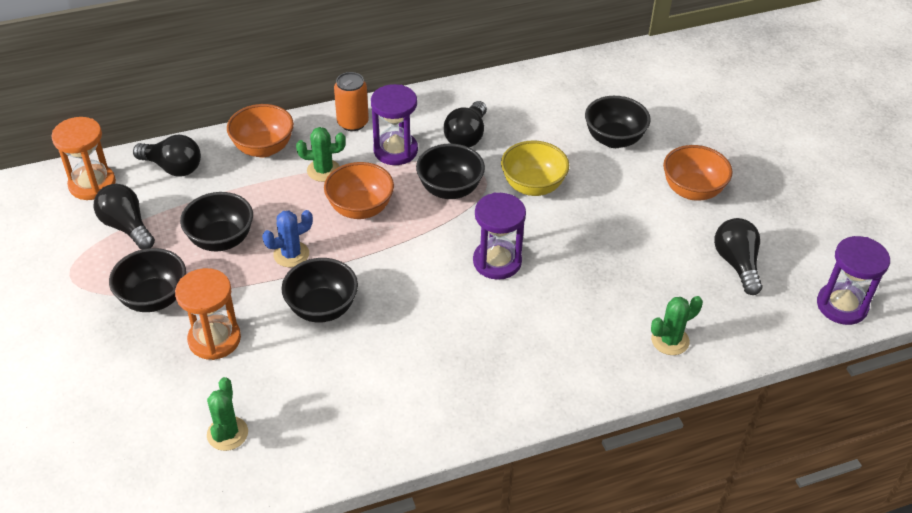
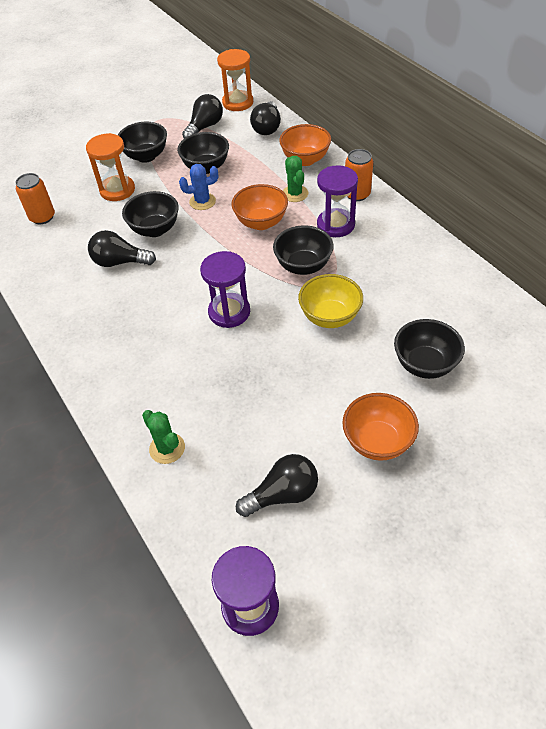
camera: 80 degrees right, 5 degrees up
(227, 433) = (42, 217): green cactus -> orange can
(291, 254) = (202, 201): blue cactus -> blue cactus turned 60 degrees counterclockwise
(467, 136) = (375, 261): black light bulb -> black light bulb (120, 262)

